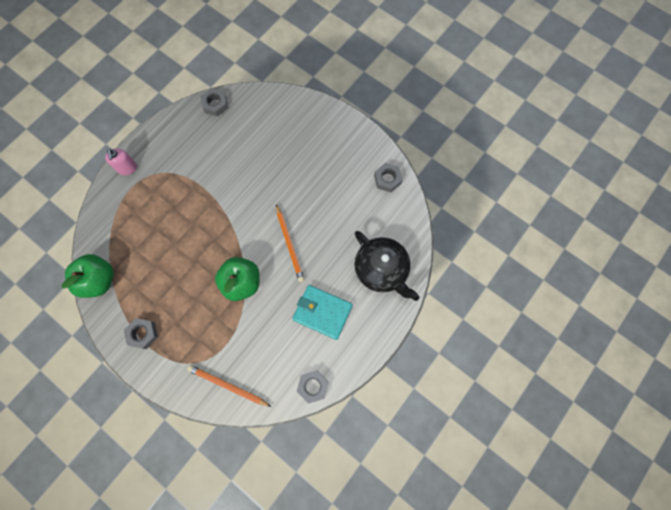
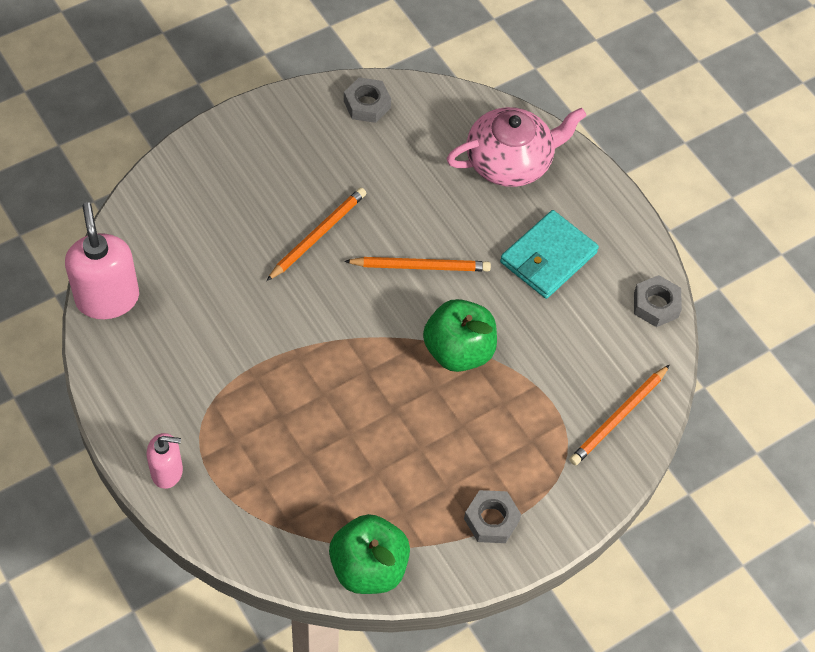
camera: 75 degrees left, 15 degrees down
(215, 105) = (107, 298): grey nut -> pink soap dispenser
(290, 185) = (318, 235): none -> orange pencil
(381, 269) = (510, 161): black teapot -> pink teapot

